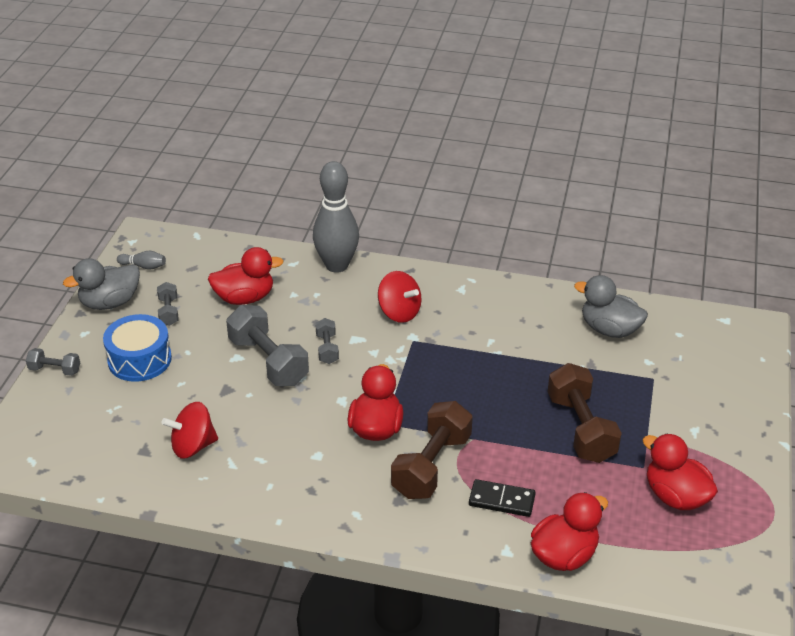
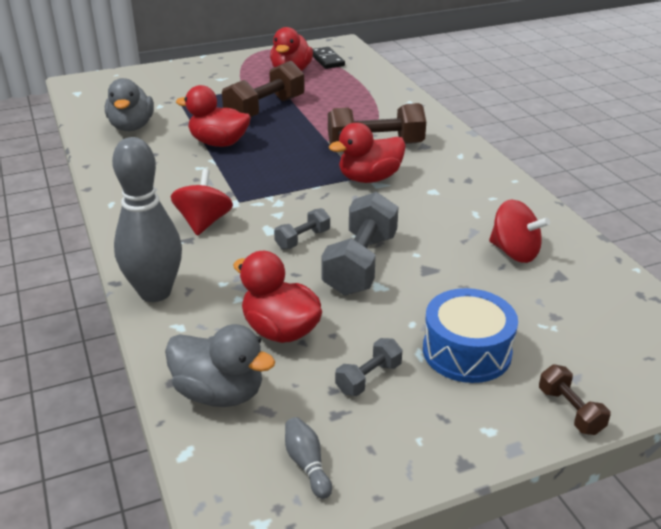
camera: 125 degrees left, 5 degrees down
(55, 370) = (570, 411): grey dumbbell -> brown dumbbell
(110, 303) = (413, 446): grey duck -> grey duck (219, 393)
(501, 500) = (371, 115): black domino -> black domino (327, 60)
(564, 555) = (386, 87): red duck -> red duck (219, 143)

